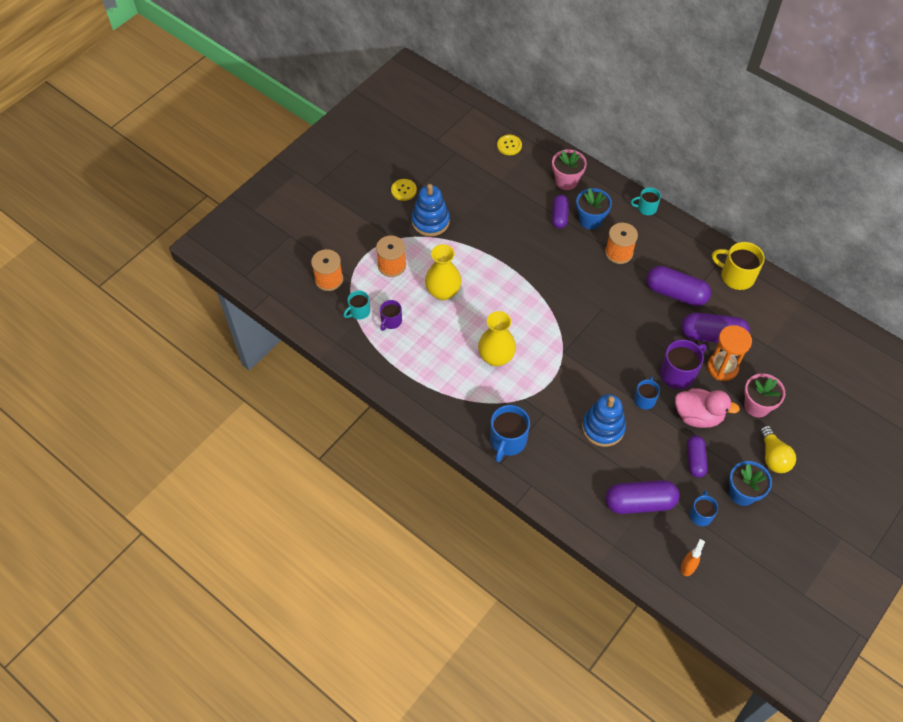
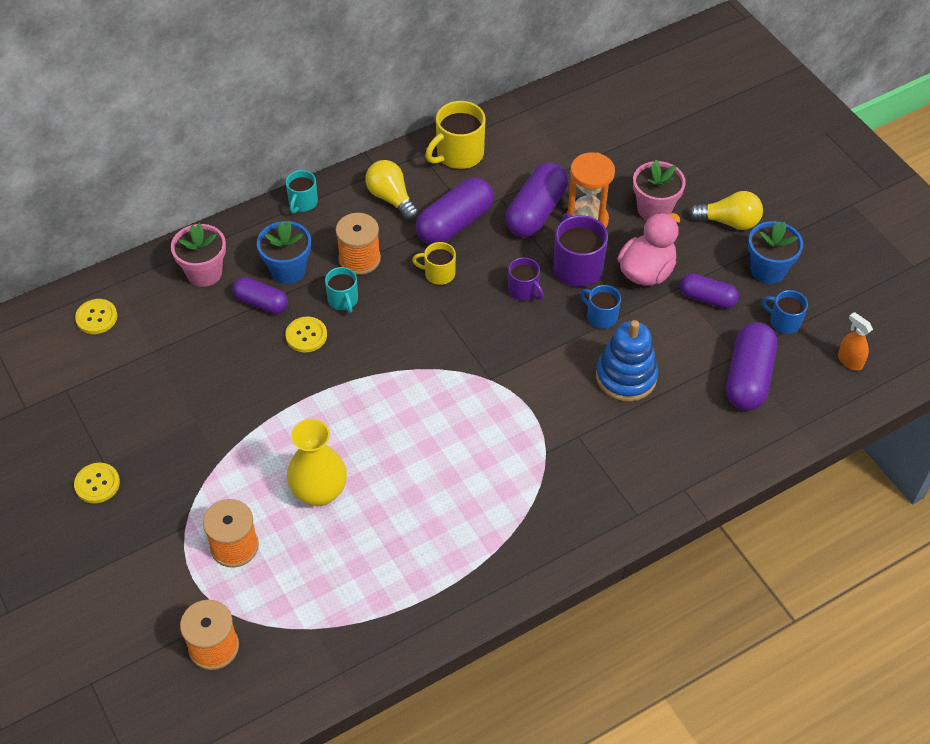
camera: 70 degrees left, 5 degrees down
(359, 312) = (299, 620): turquoise mug -> turquoise mug (343, 300)
(391, 321) = (338, 580): purple mug -> purple mug (523, 290)
(430, 221) = (179, 466): blue stacking toy -> none
(496, 357) = (464, 462): yellow vase -> none
(507, 441) = (606, 494): blue mug -> none
(547, 246) = (306, 335): none -> yellow button
(630, 298) = (438, 273): none -> yellow mug
(676, 252) = (391, 198): none -> yellow light bulb

